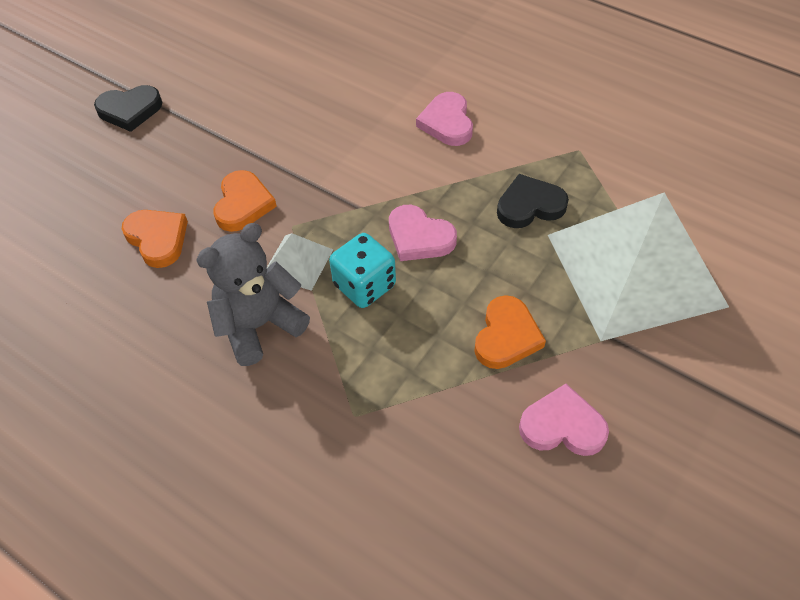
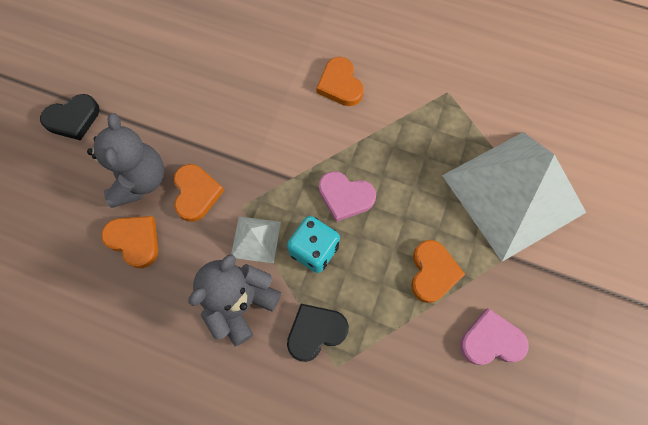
camera: 15 degrees left, 15 degrees up
(184, 181) = (140, 180): none -> grey teddy bear
(447, 123) = (340, 85): pink heart -> orange heart
(530, 205) = (422, 151): black heart -> black heart (315, 332)

